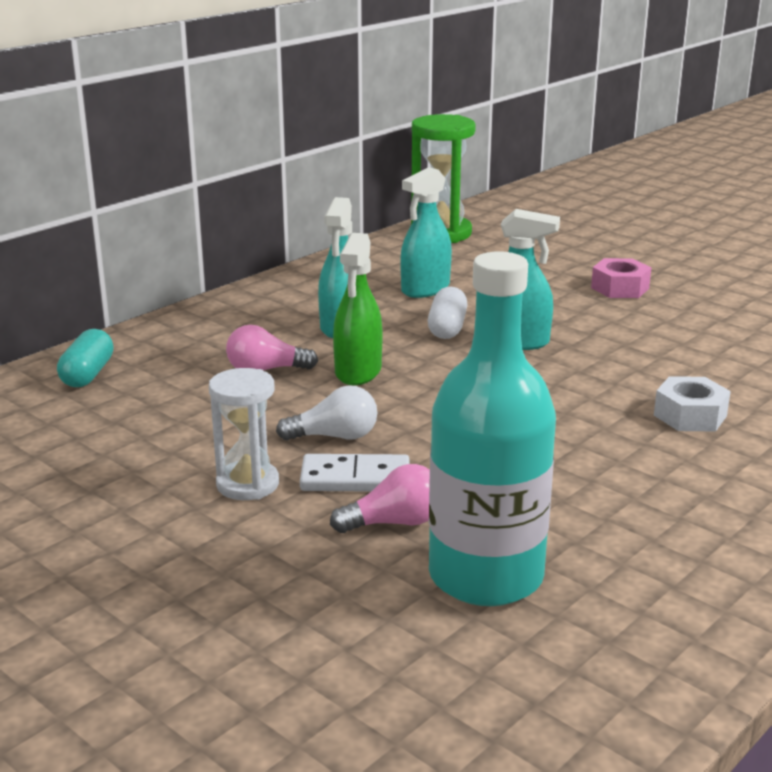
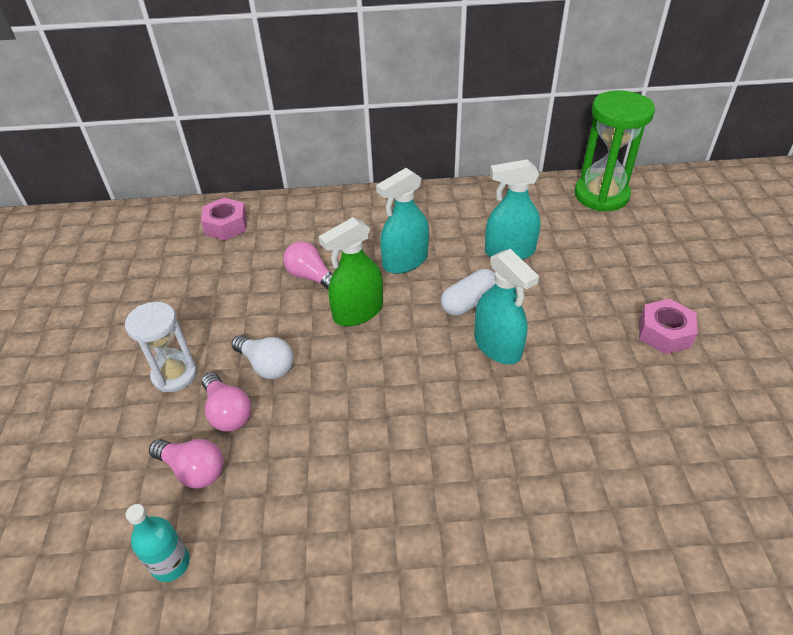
camera: 45 degrees right, 20 degrees up
(87, 374) = (226, 225): turquoise capsule -> pink nut
(355, 478) = (227, 412): white domino -> pink light bulb
(486, 576) = (171, 563): turquoise bottle -> turquoise bottle, size x0.42
(690, 415) = (514, 520): white nut -> none

